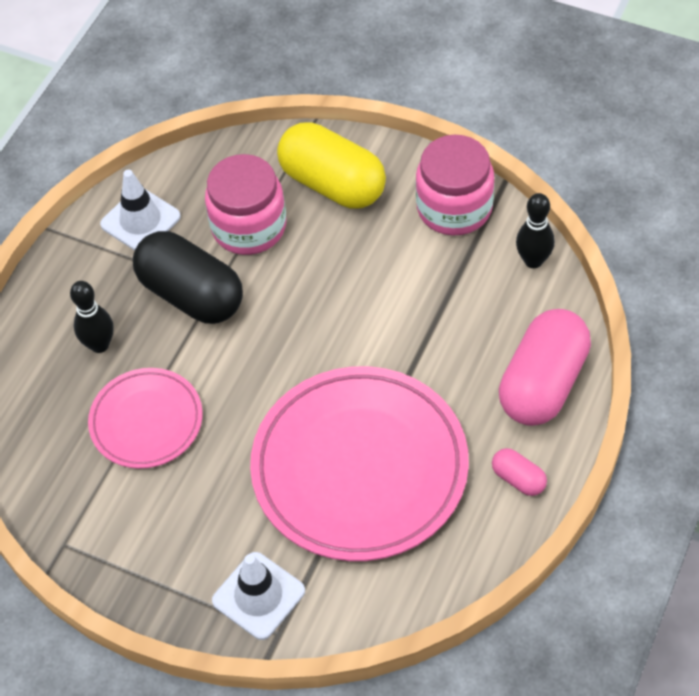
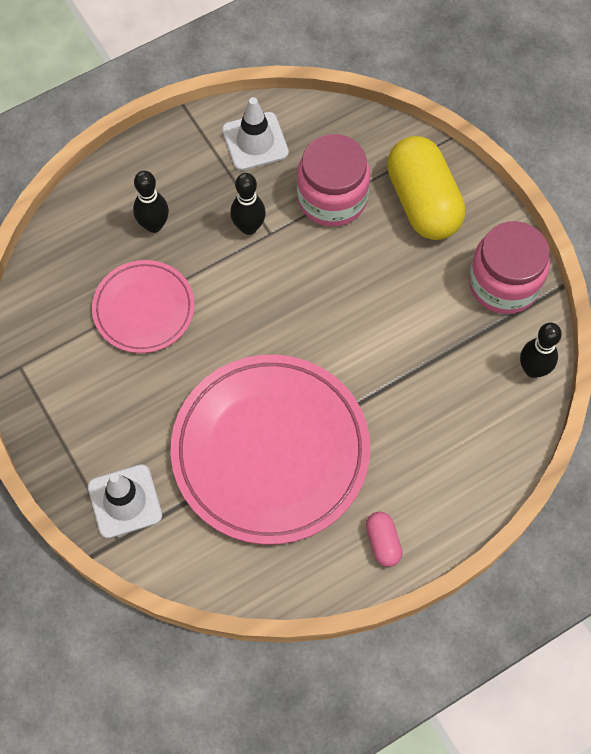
camera: 30 degrees right, 10 degrees up
(191, 294) = (249, 227): black capsule -> black bowling pin
(543, 383) = (461, 477): pink capsule -> none

